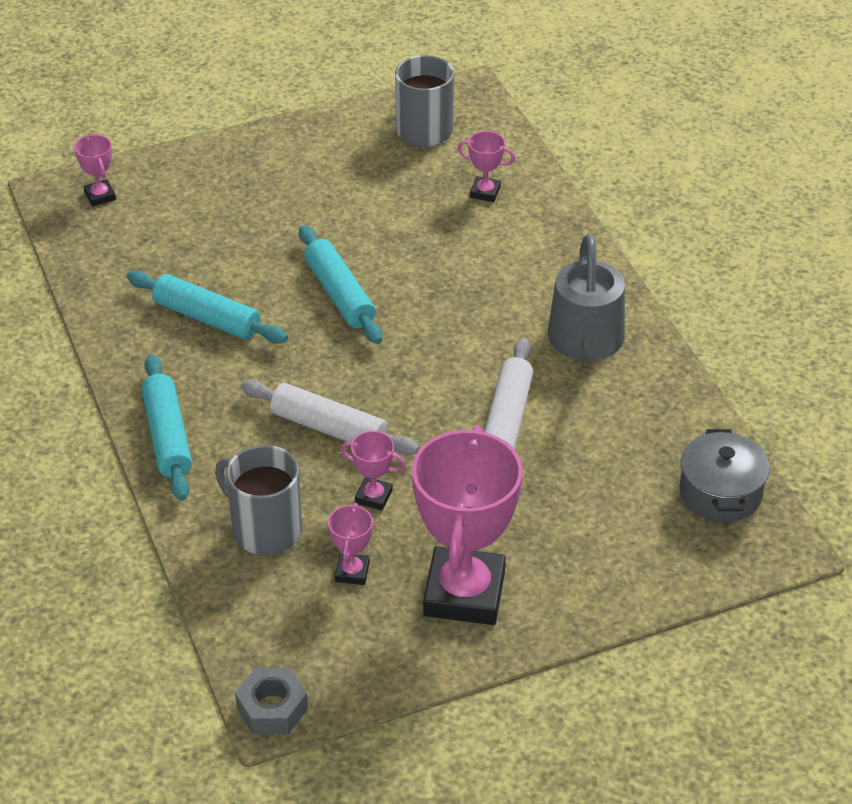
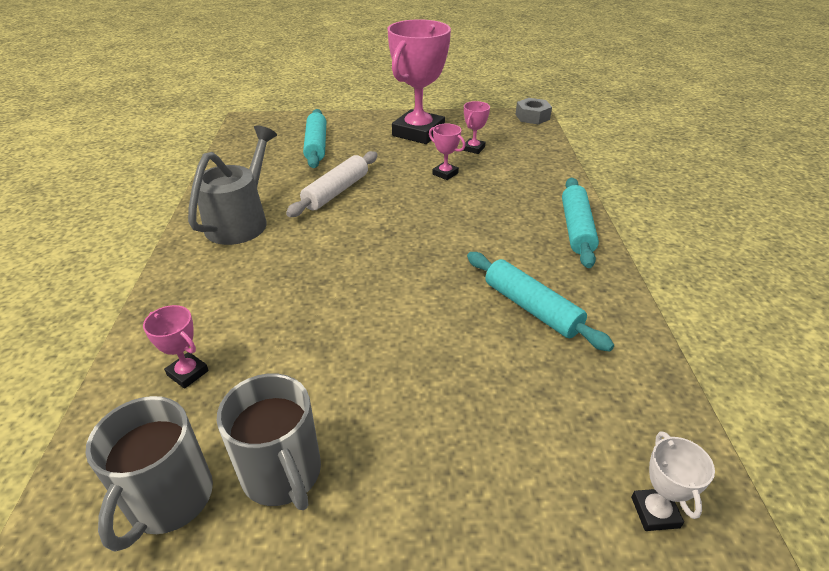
camera: 160 degrees left, 5 degrees down
(100, 196) = (655, 512): pink trophy -> white trophy
(265, 529) = (518, 172): grey mug -> grey mug (282, 474)
(329, 428) = (457, 210): white rolling pin -> none
(340, 294) = (402, 300): turquoise rolling pin -> turquoise rolling pin (316, 145)
(720, 493) = (252, 141): grey pot -> none

